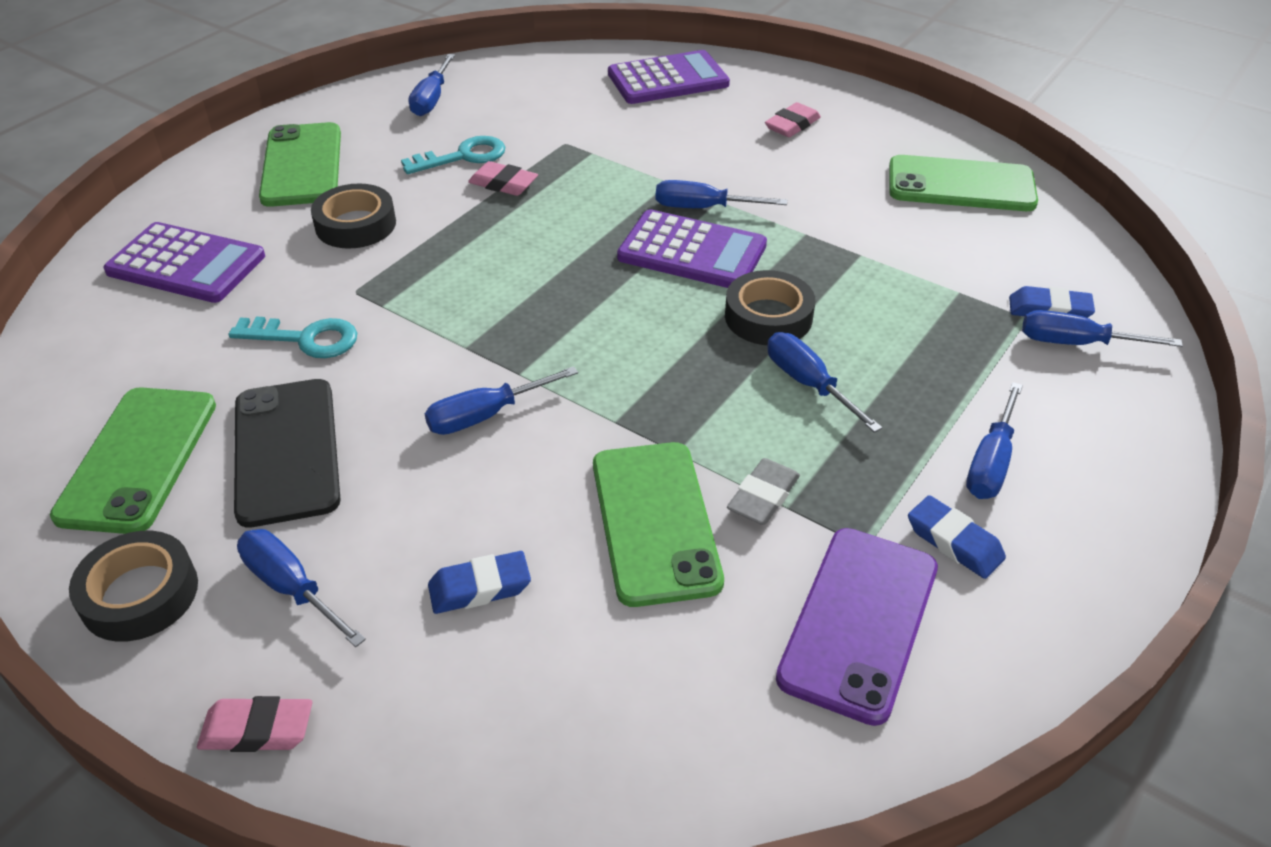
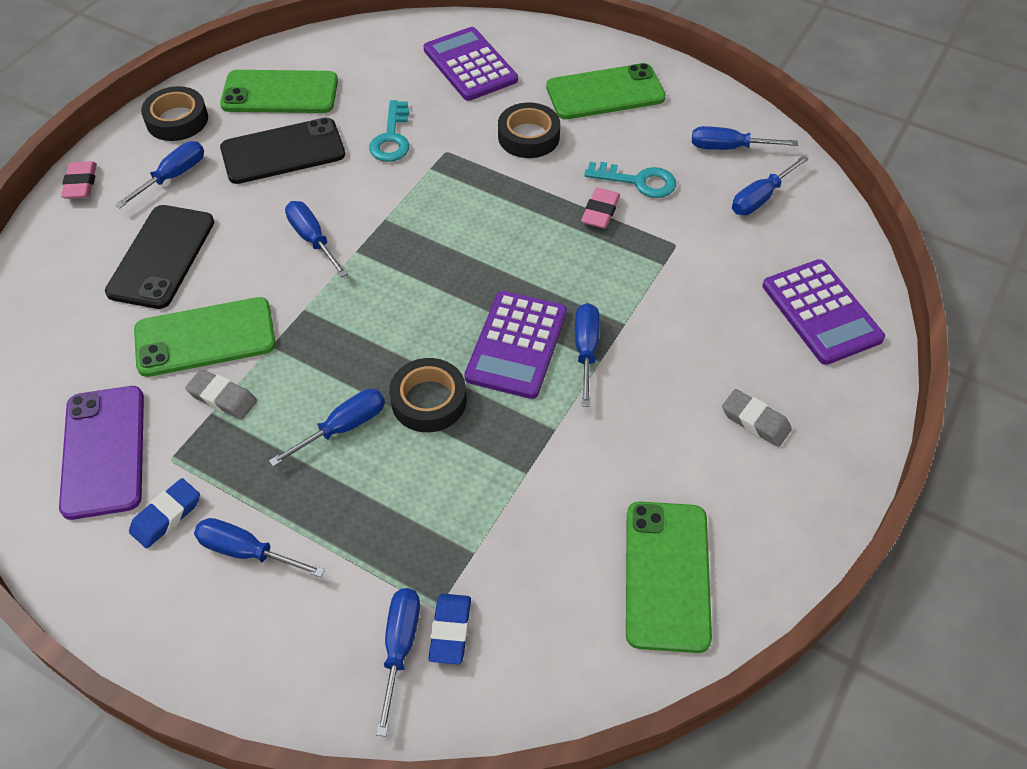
camera: 85 degrees right, 10 degrees up
(186, 264) = (470, 65): purple calculator -> purple calculator turned 135 degrees clockwise
(463, 156) = (638, 181): turquoise key -> turquoise key turned 45 degrees counterclockwise
(480, 588) = (161, 257): blue eraser -> black phone
(512, 91) = (761, 198): none -> blue screwdriver
(792, 125) = (755, 421): pink eraser -> grey eraser
(858, 622) = (104, 451): purple phone -> purple phone turned 60 degrees clockwise

